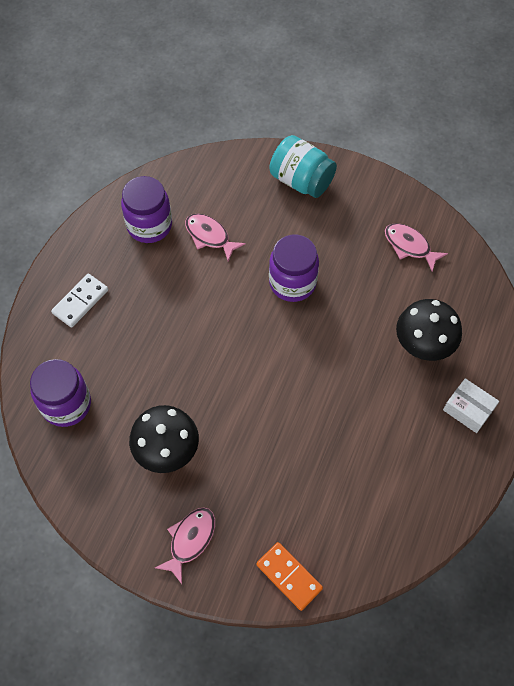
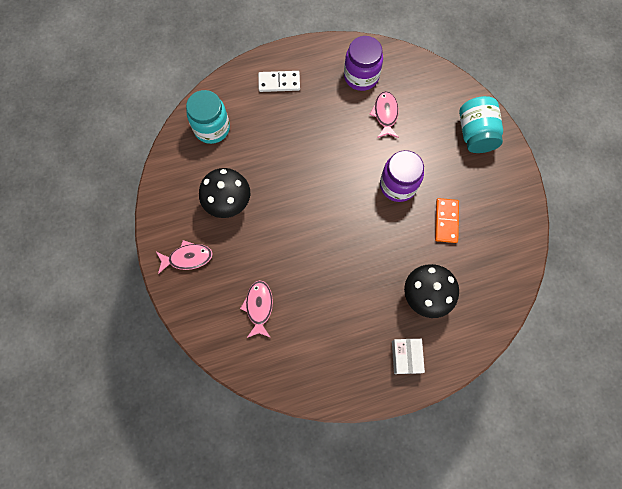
camera: 50 degrees right, 10 degrees up
(66, 404) = (212, 128): purple jar -> turquoise jar
(289, 576) = (210, 329): orange domino -> orange domino (446, 221)
(409, 246) = (491, 234): pink fish -> pink fish (259, 307)

